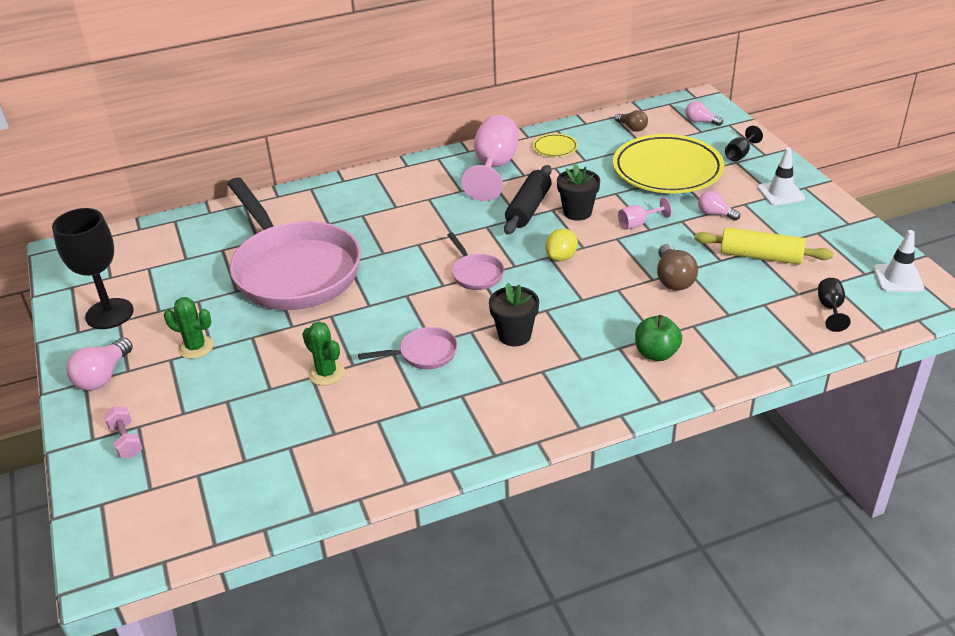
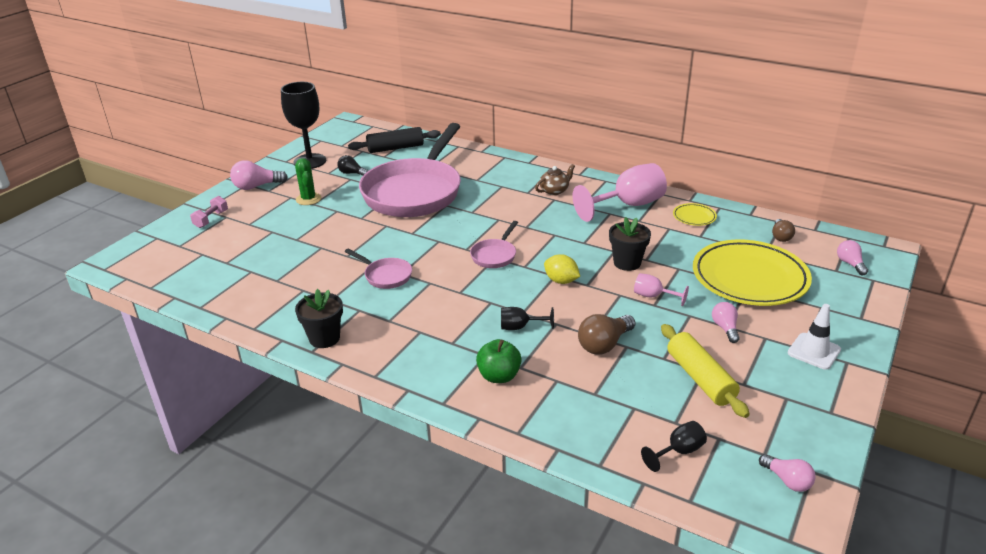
camera: 50 degrees right, 5 degrees down
(188, 295) = (352, 173): none -> black light bulb
(326, 373) = (329, 251): green cactus -> none
(415, 191) = (554, 191): none -> brown teapot
(514, 335) = (446, 302): black flower pot -> black flower pot (324, 338)
(528, 208) = (600, 241): black rolling pin -> black rolling pin (395, 148)
(561, 257) = (561, 281): yellow lemon -> yellow lemon turned 45 degrees clockwise
(739, 154) = (836, 304): black goblet -> black goblet (520, 327)
(898, 278) = (787, 480): white traffic cone -> pink light bulb

